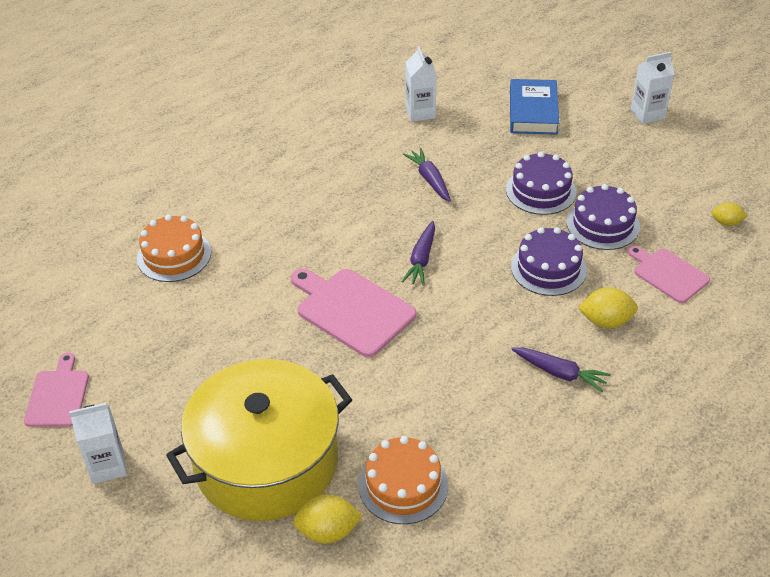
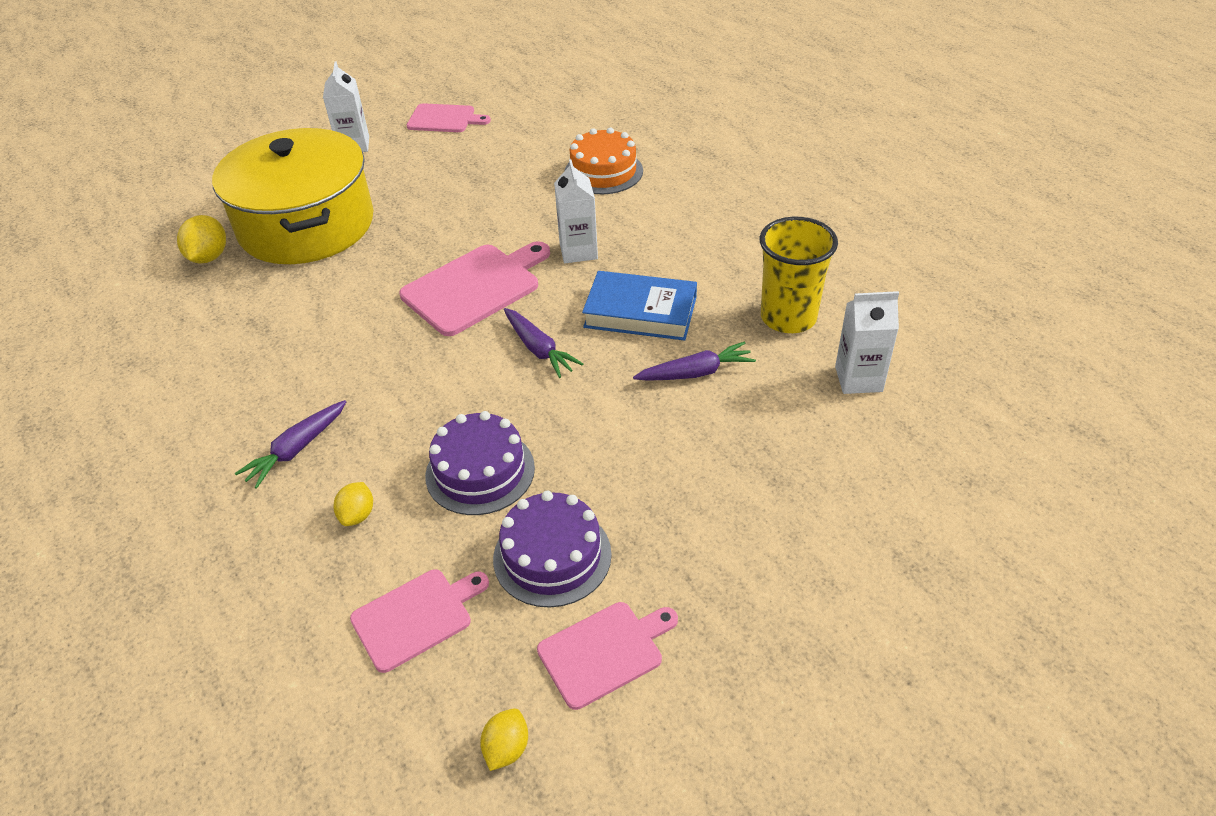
camera: 100 degrees right, 0 degrees up
(365, 142) = (788, 317): none -> yellow cup
(403, 485) = (226, 306): orange cake -> none
(421, 259) = (539, 349): purple carrot -> purple carrot turned 150 degrees counterclockwise
(533, 112) = (860, 519): blue book -> blue book (640, 312)
(541, 191) = (648, 492): purple cake -> none
(606, 321) = (357, 515): yellow lemon -> yellow lemon, size x0.64
(647, 114) = (851, 705): white carton -> white carton (578, 251)
(656, 195) = (605, 652): none -> pink cutting board

